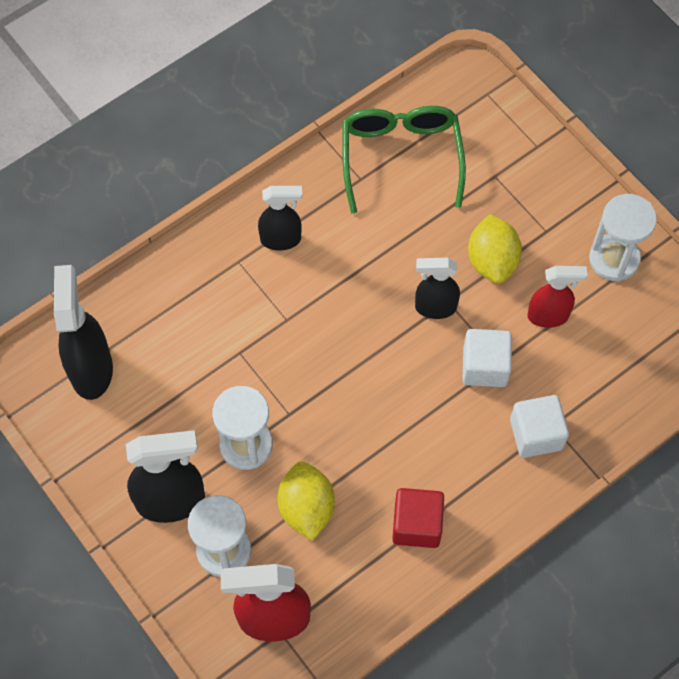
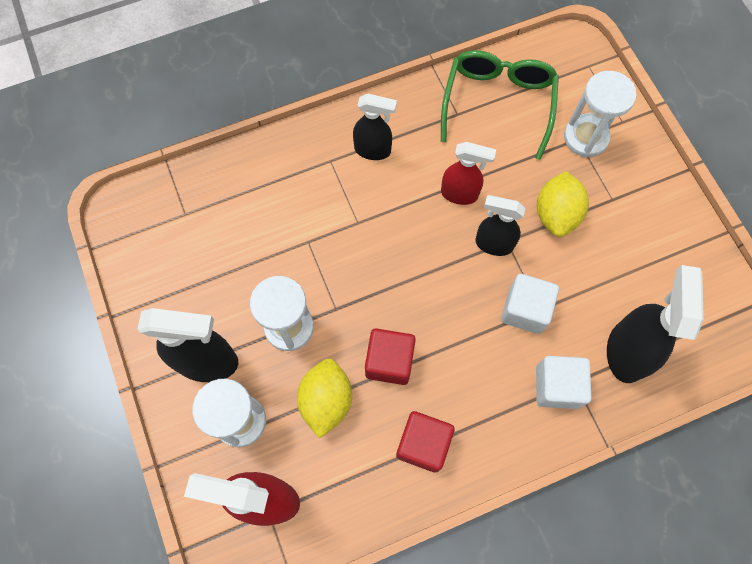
camera: 15 degrees right, 5 degrees up
(91, 369) = (175, 224): black spray bottle -> black spray bottle (626, 351)
(360, 453) = (389, 361): none -> red cube
(548, 316) = (596, 277): red spray bottle -> red spray bottle (460, 194)
(614, 259) = (669, 240): white hourglass -> white hourglass (586, 137)

